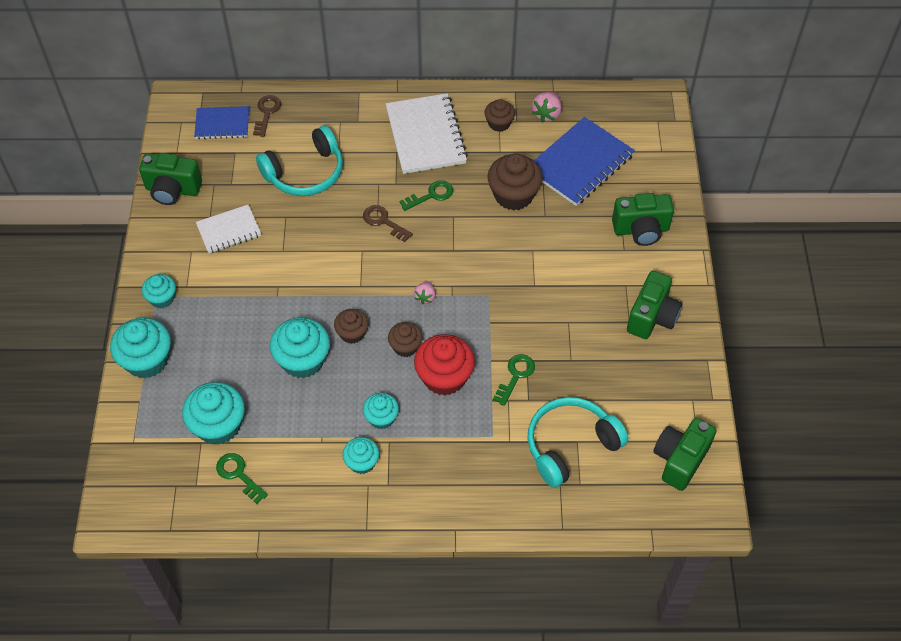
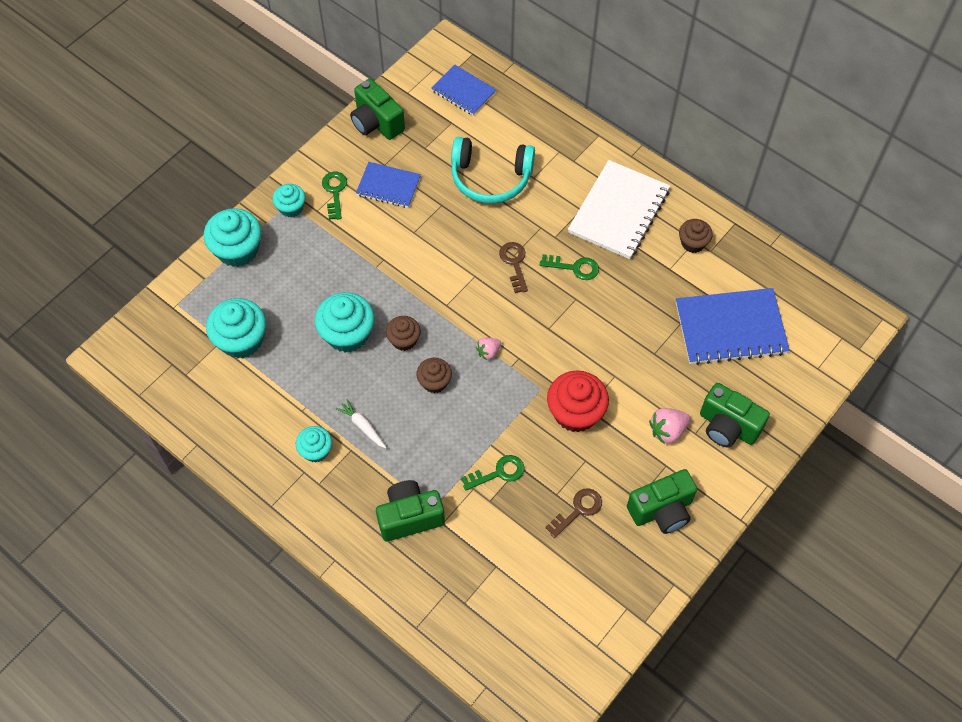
camera: 40 degrees right, 5 degrees up
(229, 230) = (388, 186): white notebook -> blue notebook
(238, 475) = (221, 390): green key -> green key (335, 192)
(267, 113) = (507, 105): brown key -> brown key (578, 510)
(381, 418) = (363, 426): turquoise cupcake -> white carrot
(444, 377) = (441, 430): red cupcake -> red cupcake (575, 413)
(513, 195) = (644, 316): brown cupcake -> none
(547, 114) = (743, 263): pink strawberry -> pink strawberry (667, 431)
(570, 445) = (487, 565): turquoise headphones -> none
(680, 460) = (565, 650): green camera -> green camera (410, 517)

